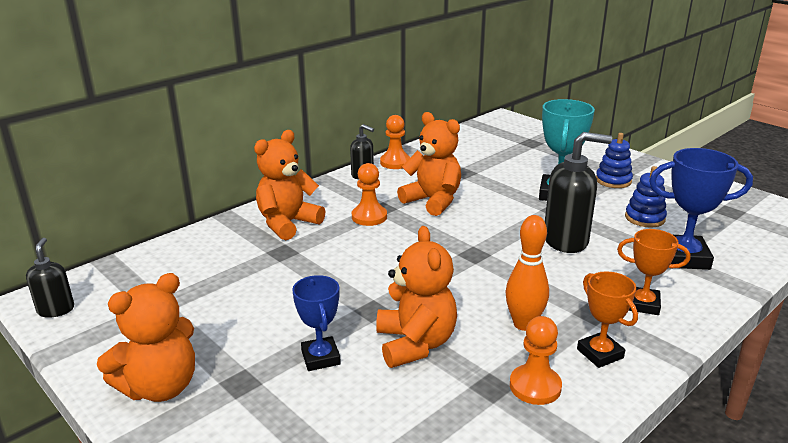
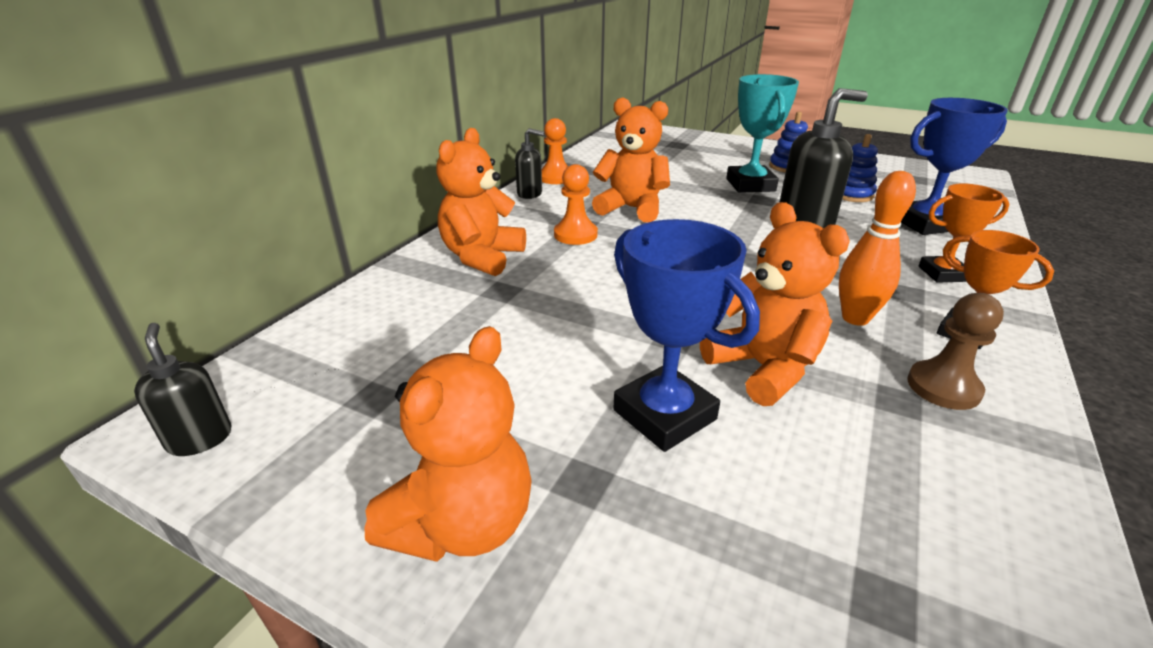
camera: 20 degrees left, 5 degrees up
(320, 358) = (664, 415): blue trophy -> blue trophy, size x1.56
(535, 386) = (943, 387): orange pawn -> brown pawn

